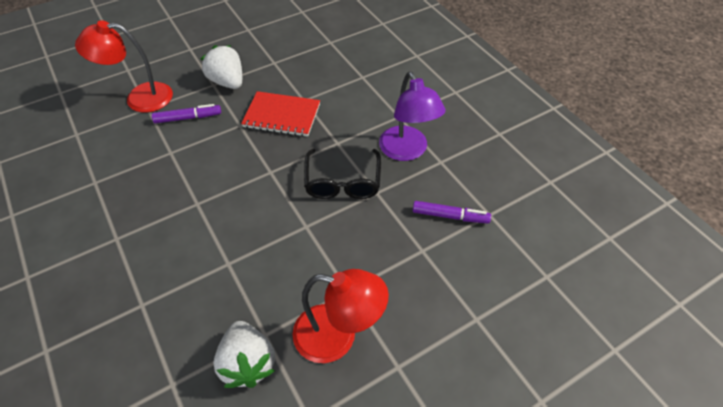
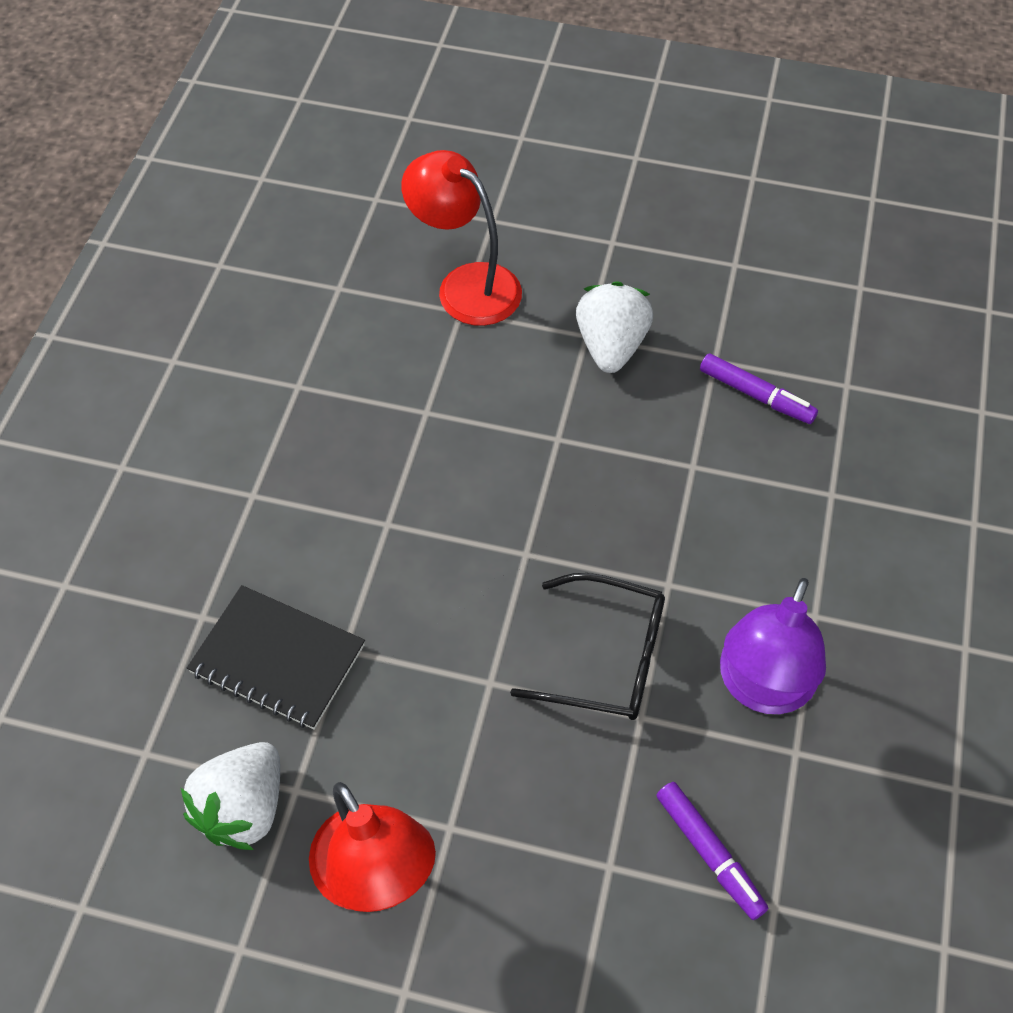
camera: 45 degrees right, 5 degrees up
(188, 118) = (499, 370): purple marker -> purple marker (756, 395)
(200, 291) = (278, 659): none -> black notebook
(282, 116) = (633, 470): red notebook -> none
(343, 183) = (608, 659): black glasses -> black glasses turned 120 degrees counterclockwise

